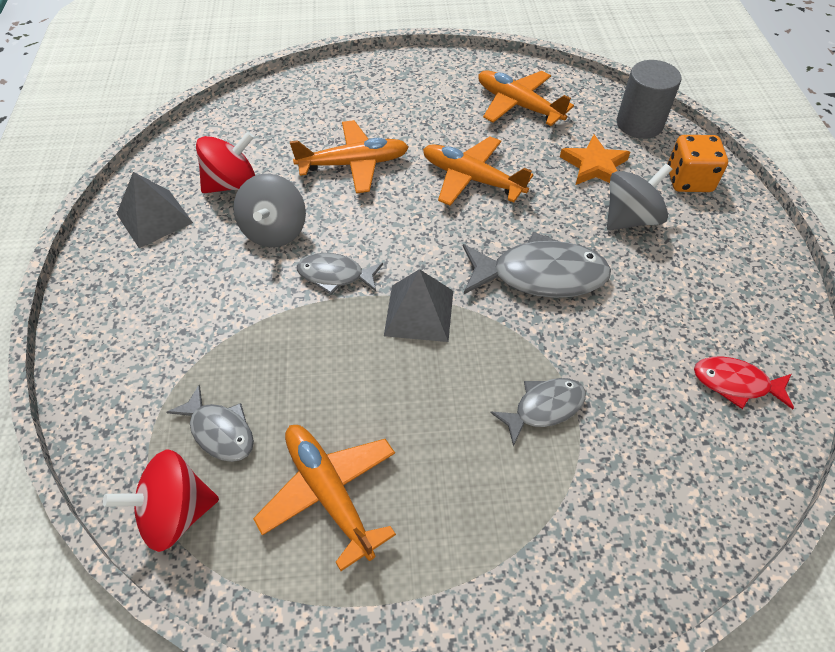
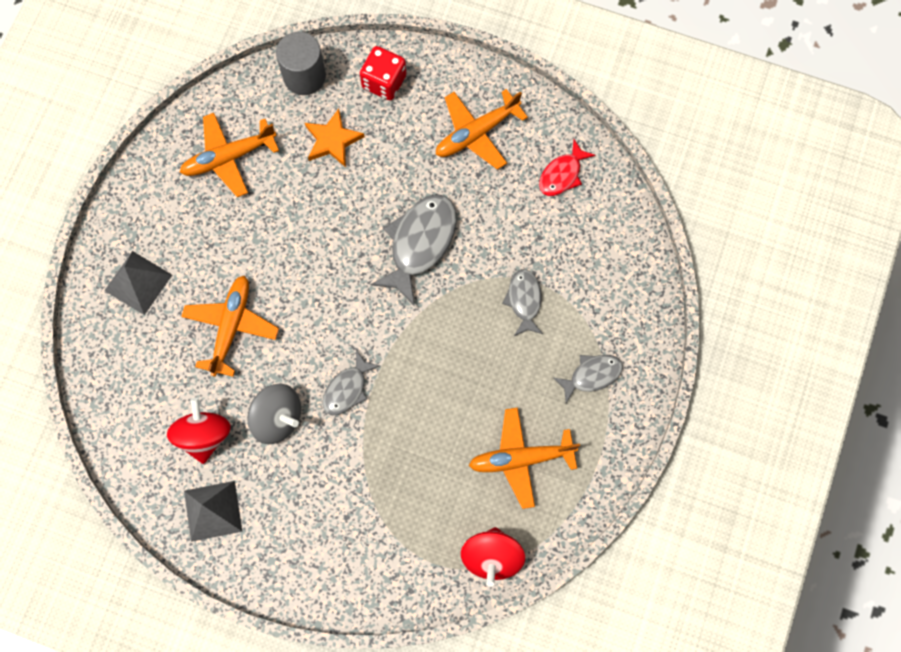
camera: 65 degrees left, 20 degrees up
(220, 431) = (445, 514): grey fish -> grey fish (592, 375)
(419, 312) = (411, 344): grey pyramid -> grey pyramid (138, 282)
(471, 179) = (298, 241): orange plane -> orange plane (476, 133)
(630, 218) = (399, 149): grey spinning top -> none
(689, 180) = (384, 82): orange dice -> red dice

